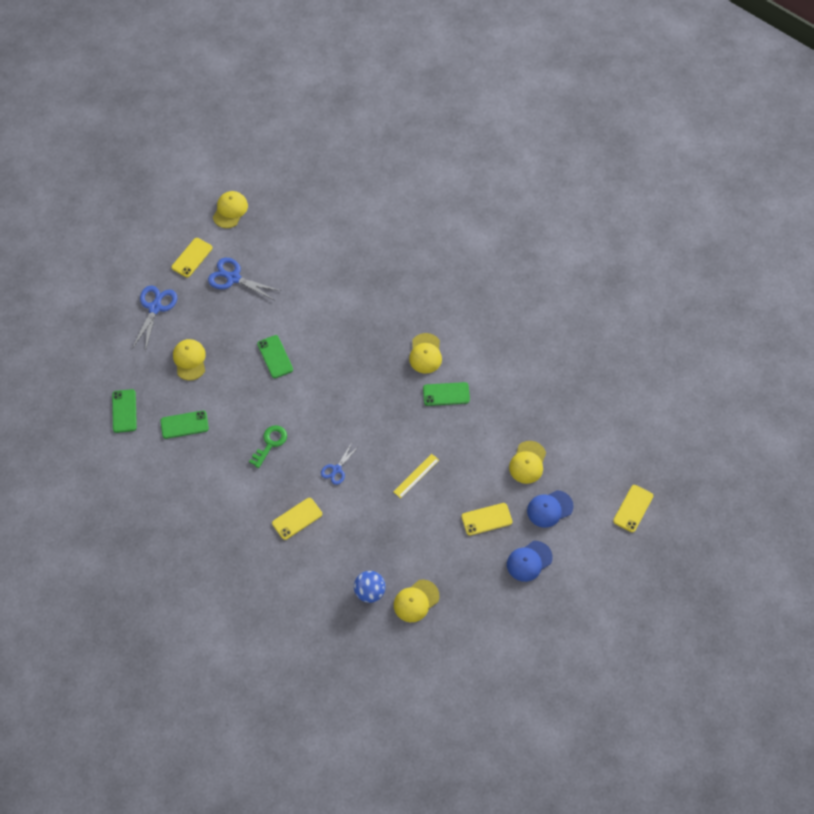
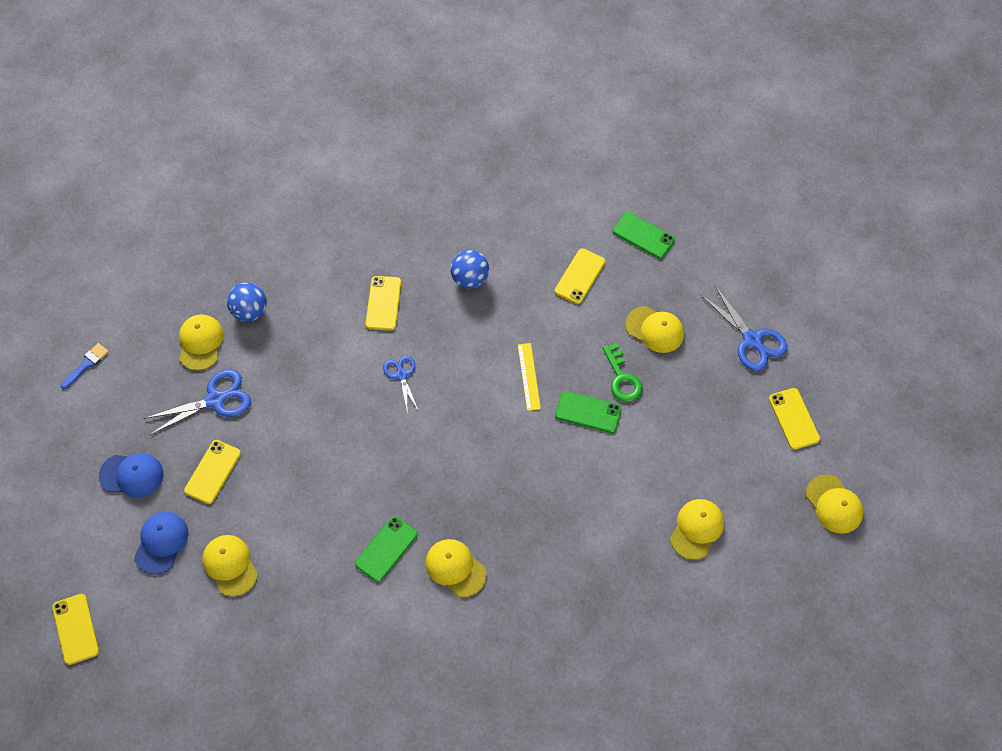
camera: 130 degrees right, 0 degrees up
(184, 424) = (580, 276): green phone -> yellow phone
(233, 278) = (729, 442): blue scissors -> blue scissors (215, 400)
(238, 483) = (470, 279): none -> blue ball
(270, 443) = (487, 336): green key -> green key (622, 378)
(300, 260) = (697, 529): none -> yellow cap
(416, 476) = (323, 443): yellow ruler -> yellow ruler (528, 376)
(490, 655) = (86, 364): none -> blue brush
(529, 561) = (132, 475): blue cap -> blue cap turned 90 degrees clockwise

